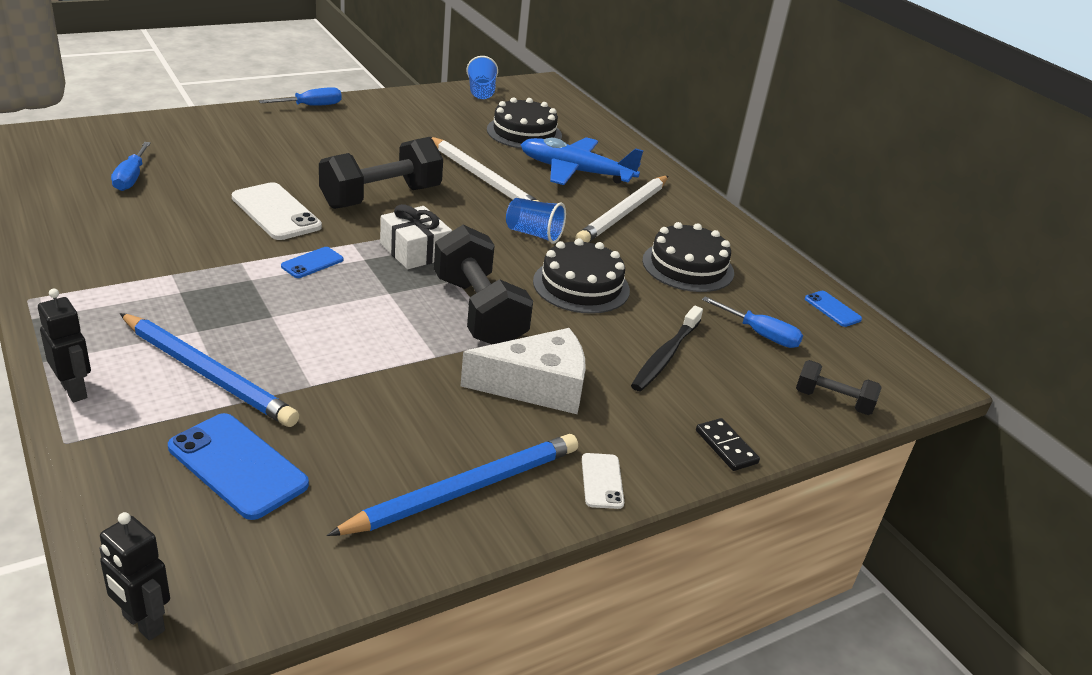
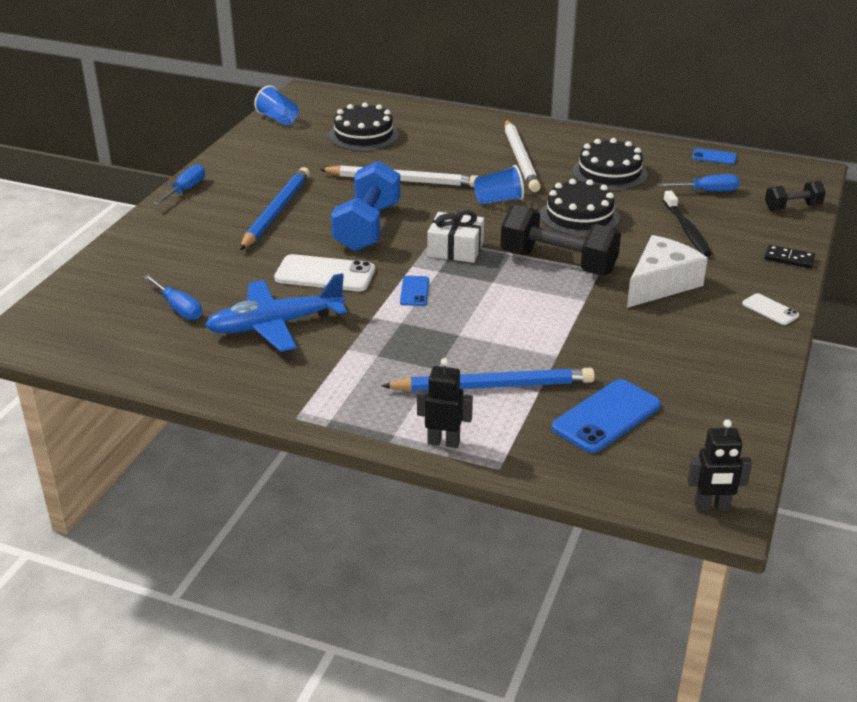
camera: 35 degrees left, 0 degrees up
(238, 466) = (606, 416): blue phone -> blue phone turned 45 degrees counterclockwise
(381, 197) = (367, 227): black dumbbell -> blue dumbbell
(464, 490) = (724, 354): blue pencil -> blue pencil (276, 212)
(576, 172) = (445, 146): blue plane -> blue plane (275, 325)

